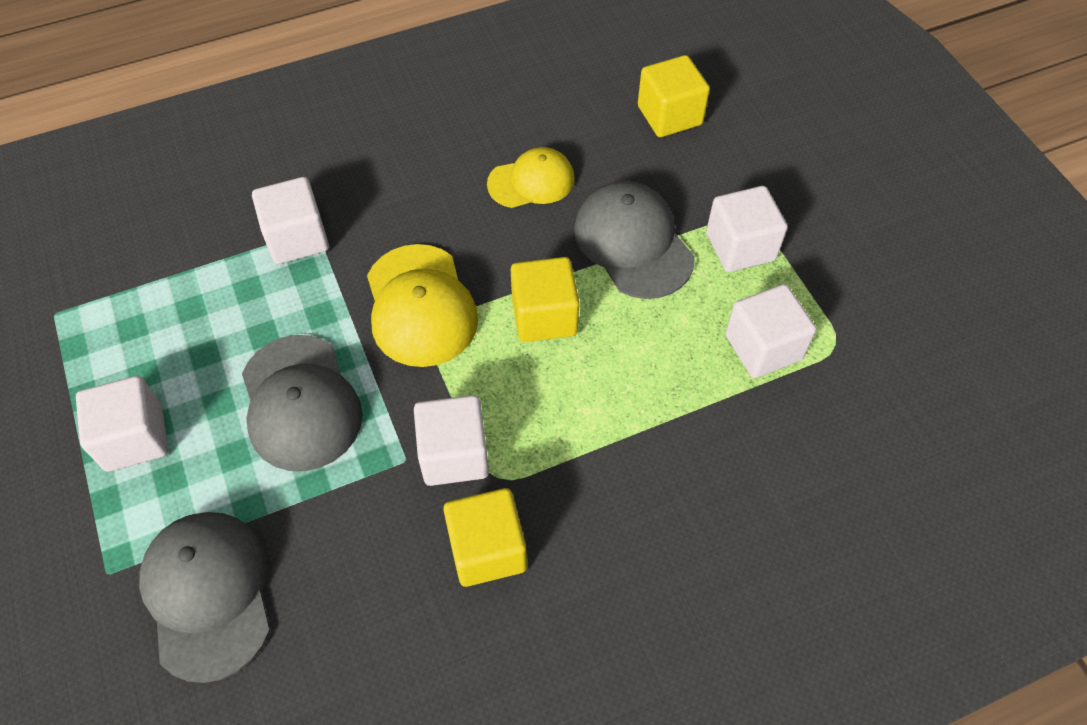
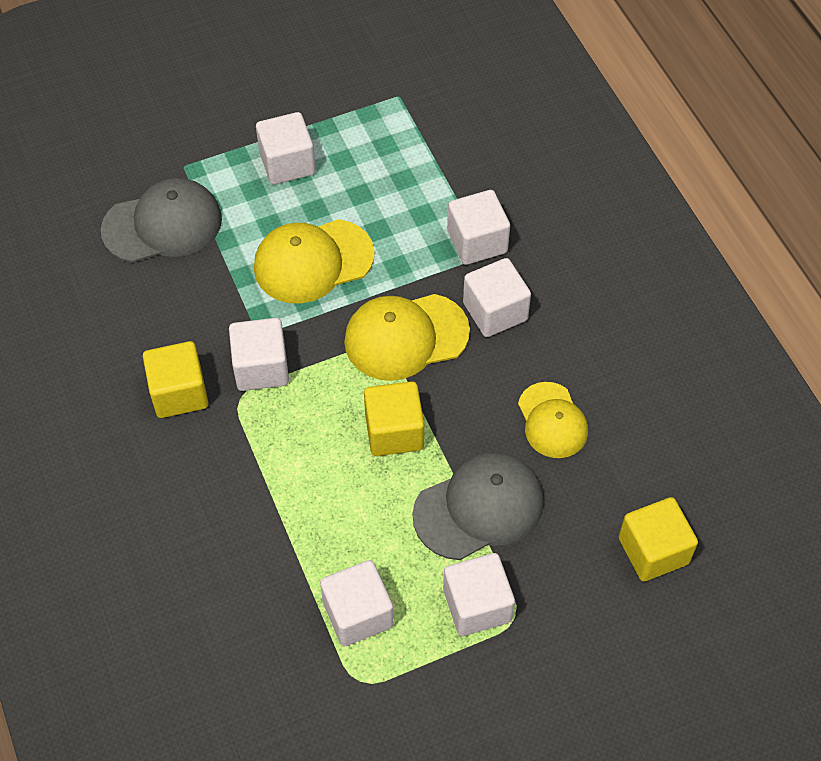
camera: 90 degrees right, 0 degrees up
(300, 403) = (313, 261): grey cap -> yellow cap
(394, 224) = (495, 311): none -> white cube

